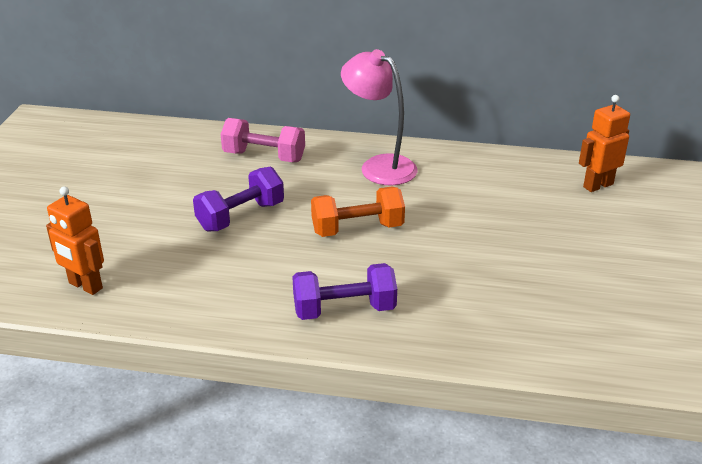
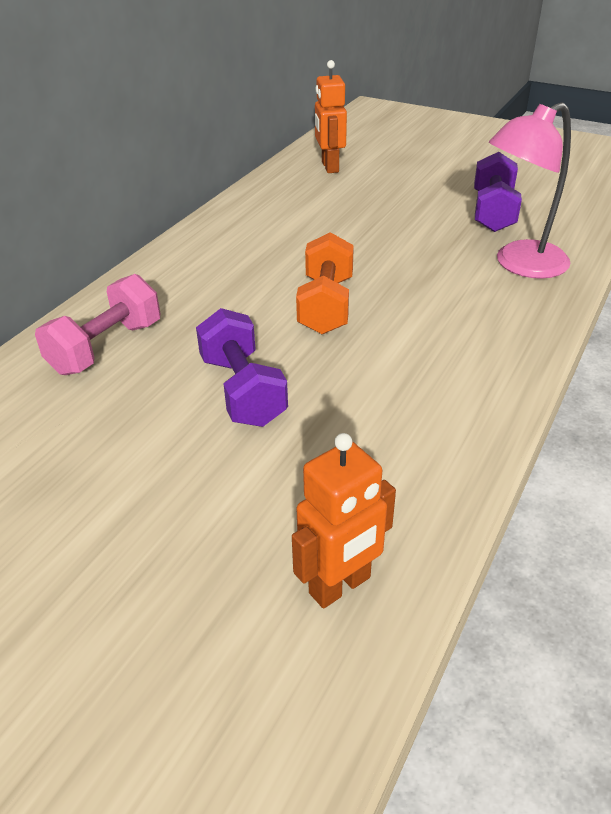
camera: 70 degrees left, 5 degrees up
(344, 309) = (477, 342): purple dumbbell -> purple dumbbell (492, 212)
(379, 166) = (204, 267): pink lamp -> pink lamp (520, 265)

